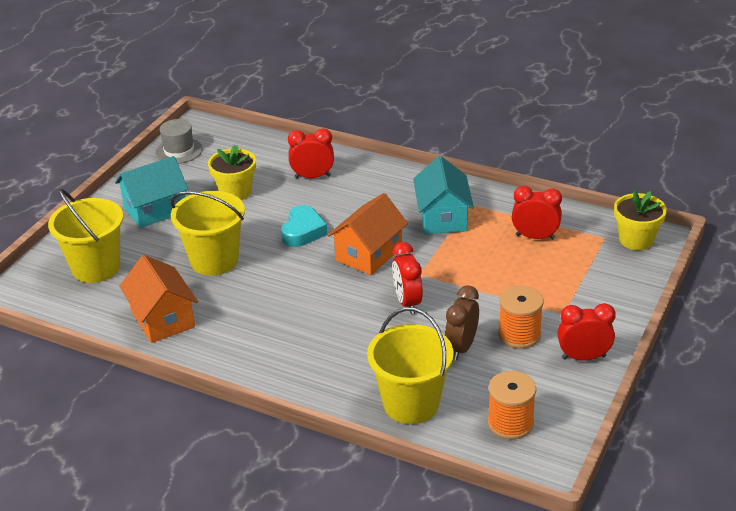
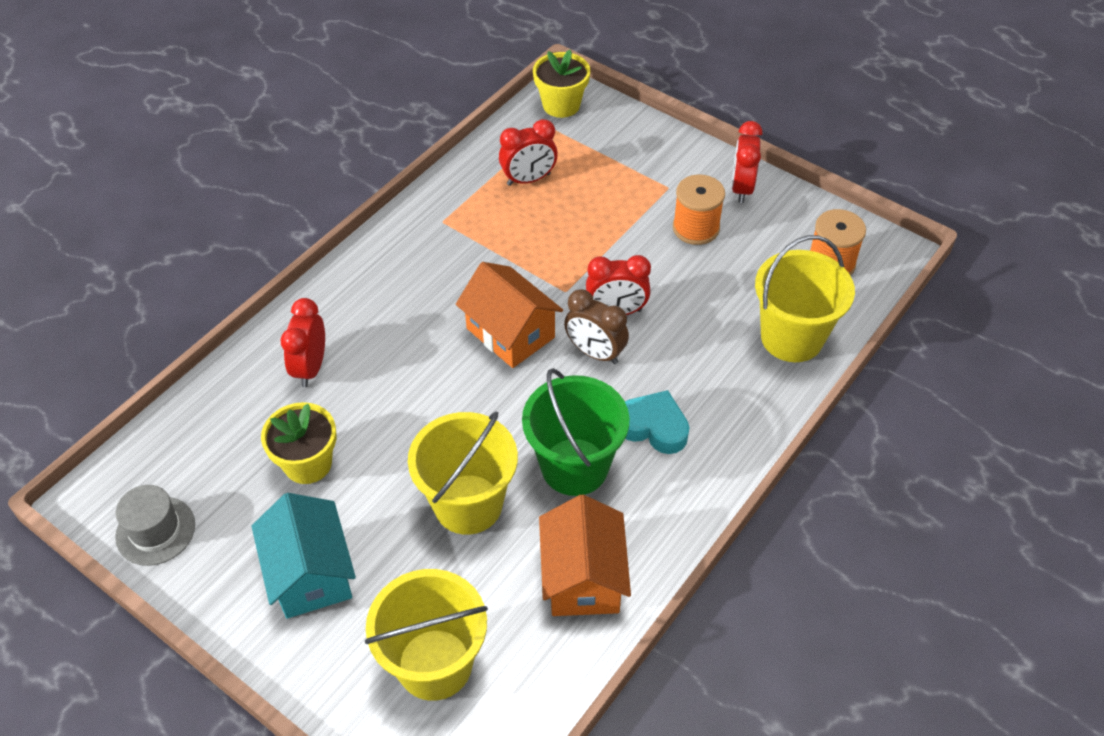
camera: 80 degrees left, 15 degrees up
(162, 319) = (583, 577): orange house -> orange house turned 75 degrees counterclockwise
(253, 302) = (574, 467): none -> green bucket
(303, 231) = (437, 394): turquoise heart -> turquoise heart (653, 427)
(442, 217) = (460, 250): turquoise house -> none
(461, 347) = (707, 279): brown clock -> brown clock (595, 353)
(535, 237) = (528, 179): red clock -> red clock turned 135 degrees counterclockwise

